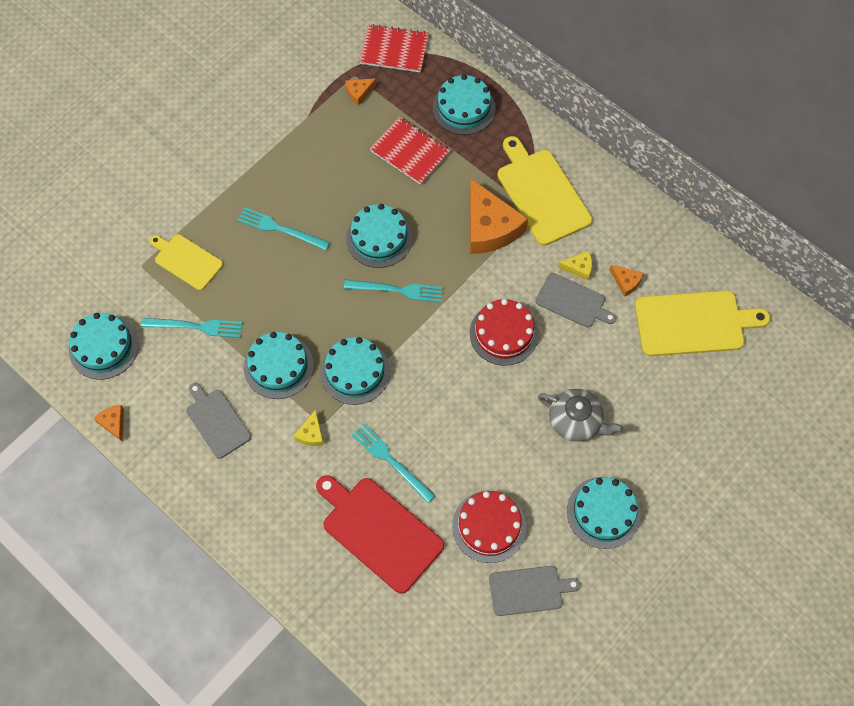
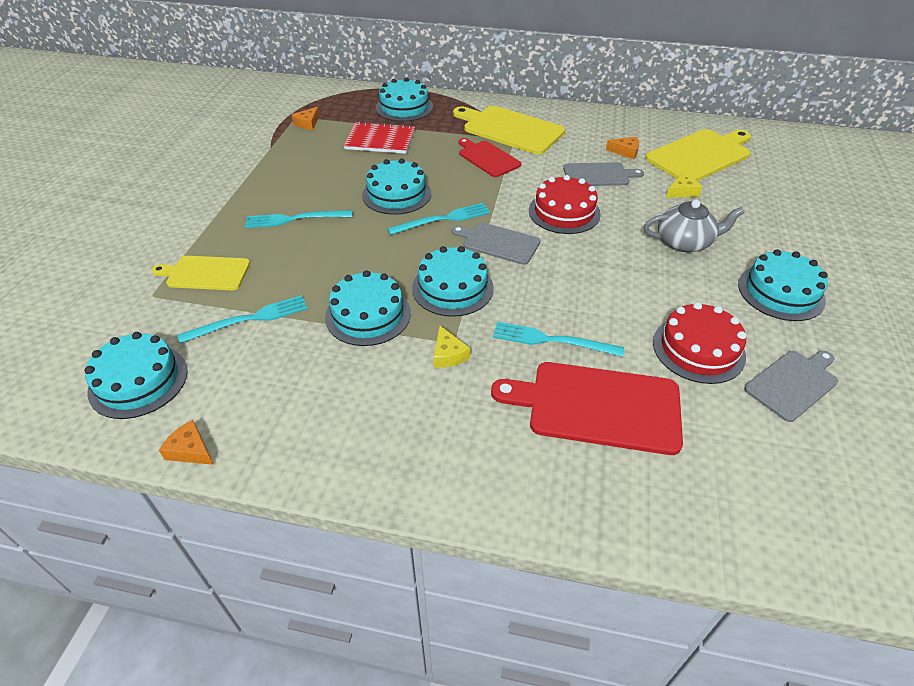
camera: 30 degrees left, 20 degrees down
(217, 421) = (329, 390): grey cutting board -> grey cutting board (498, 243)
(394, 50) = (320, 96): red notebook -> none
(490, 227) = (487, 158): orange cheese -> red cutting board
(578, 267) = (581, 156): yellow cheese -> yellow cheese (682, 191)

